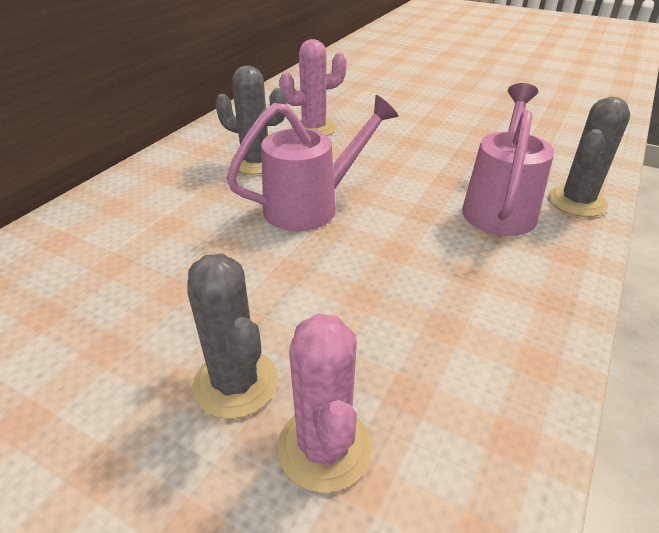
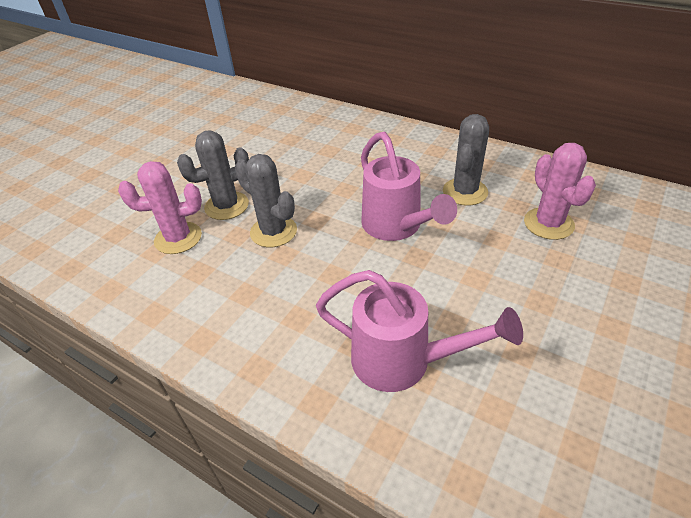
camera: 95 degrees right, 5 degrees up
(577, 201) = (418, 445): grey cactus -> grey cactus (273, 232)

